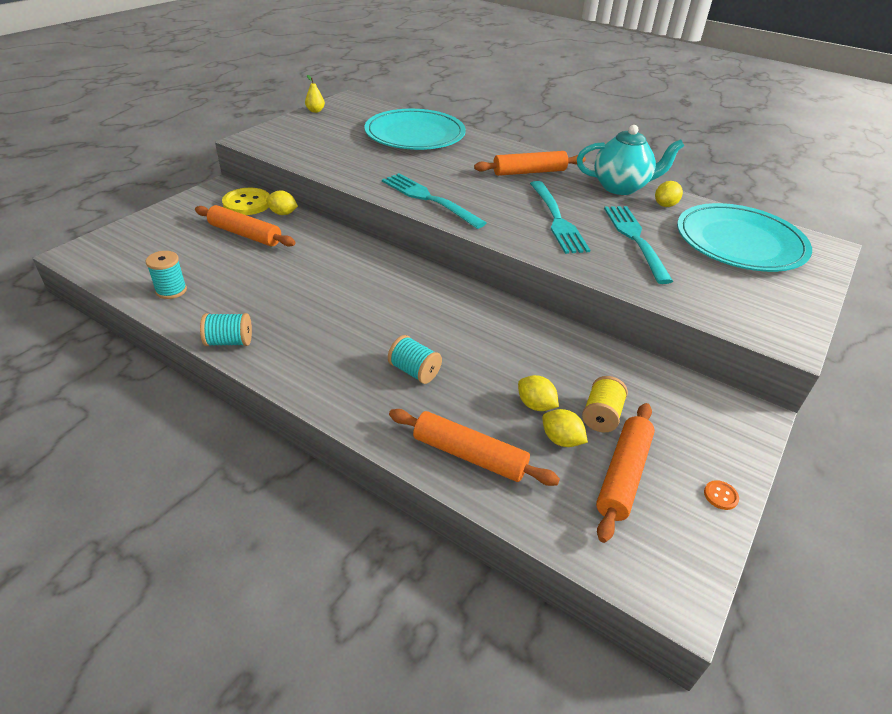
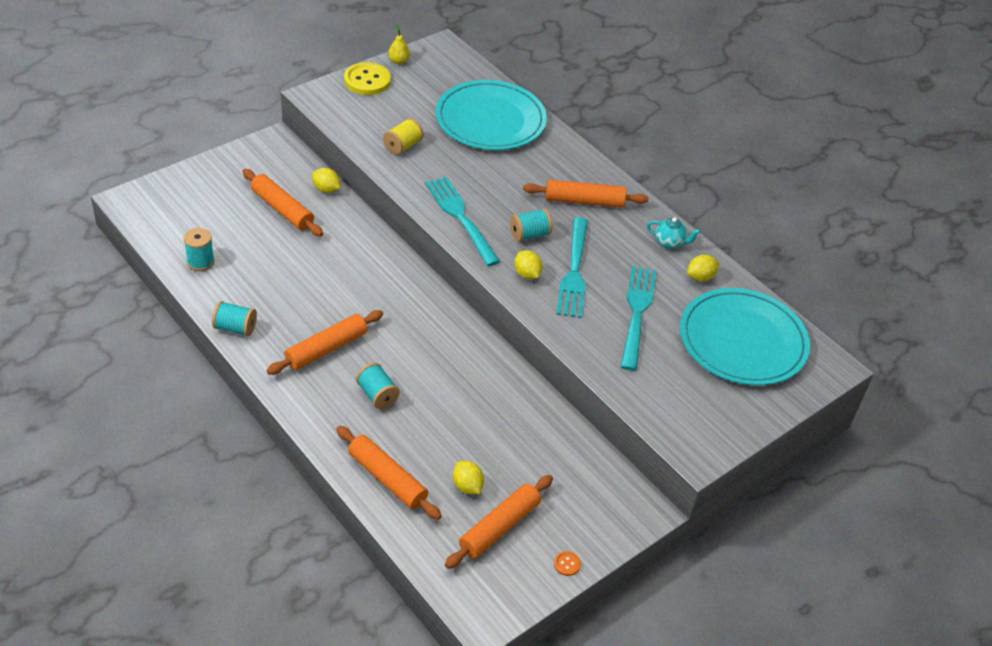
camera: 15 degrees right, 5 degrees up
(247, 203) = (295, 168): yellow button -> yellow button (367, 80)
(339, 340) = (326, 349): none -> orange rolling pin
(499, 201) = (529, 234): none -> turquoise spool
(535, 405) = (463, 451): yellow lemon -> yellow lemon (527, 274)
(601, 415) = (513, 475): yellow spool -> yellow spool (403, 146)
(621, 187) = (670, 243): turquoise teapot -> turquoise teapot, size x0.50

